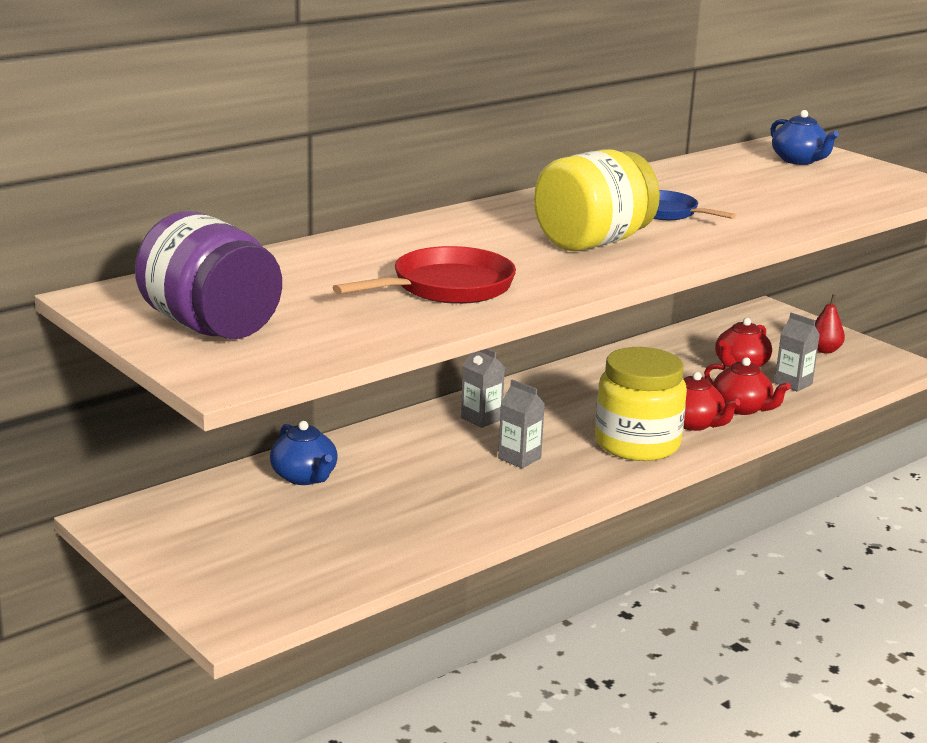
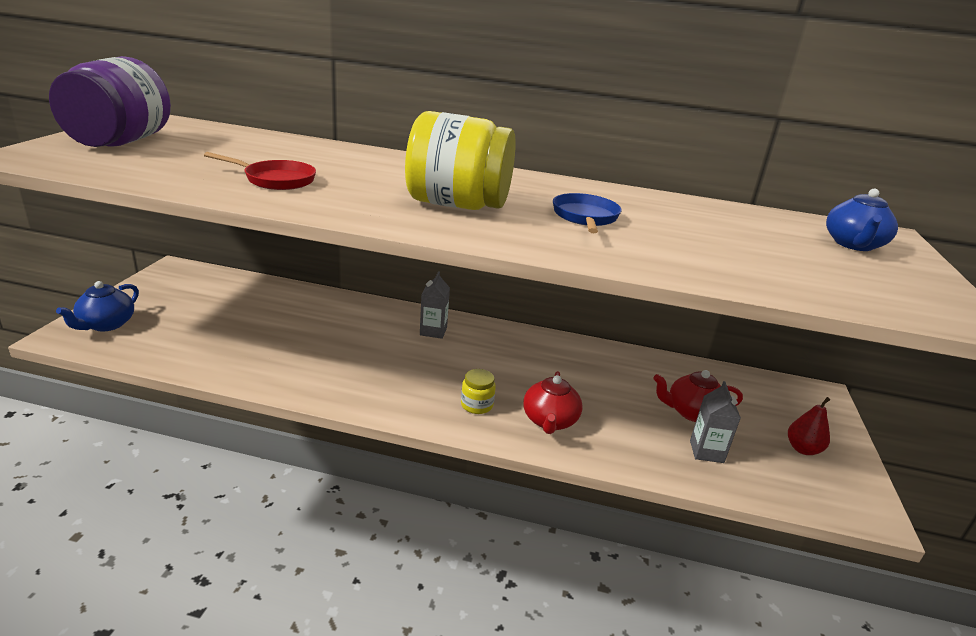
camera: 50 degrees right, 5 degrees up
(304, 477) = (279, 301): blue teapot -> blue teapot (106, 324)
(446, 287) = (276, 180): red pan -> red pan, size x0.66
(519, 458) = (390, 363): grey carton -> none
(637, 444) = (476, 405): yellow jar -> yellow jar, size x0.42
(742, 408) = (614, 437): red teapot -> none

